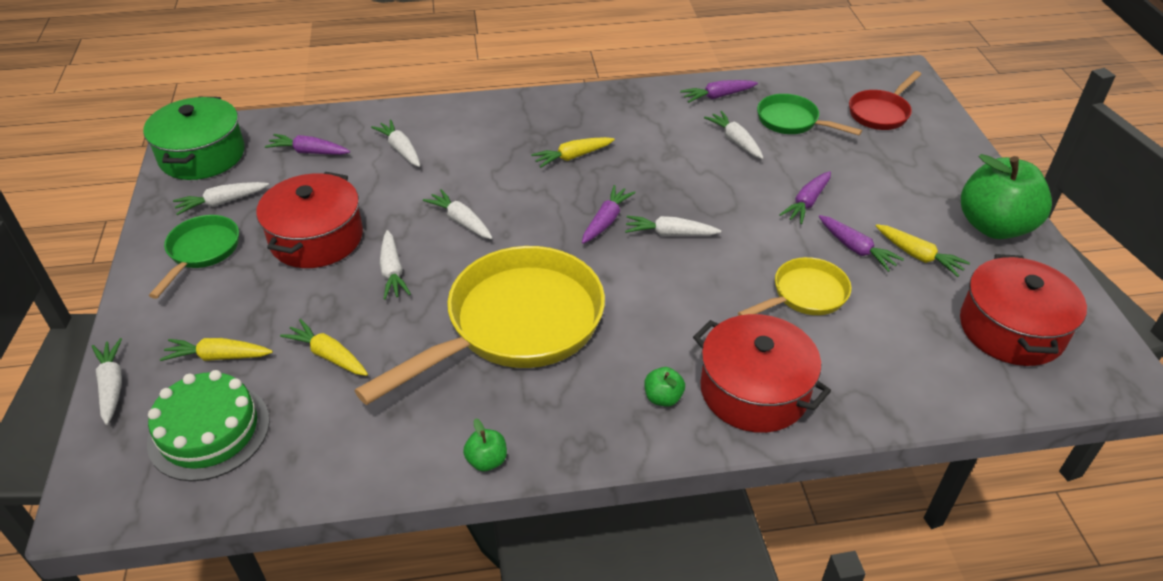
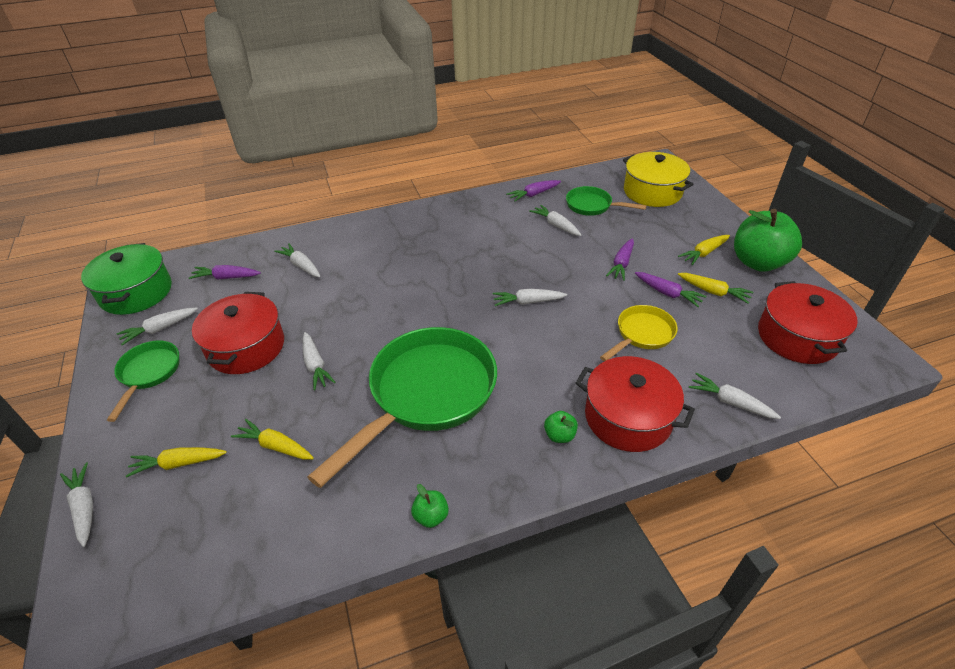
camera: 10 degrees left, 0 degrees up
(209, 431) = (181, 534): green cake -> none
(461, 221) = (362, 315): white carrot -> white carrot (730, 402)
(515, 325) = (426, 394): yellow pan -> green pan
(572, 157) = (438, 253): yellow carrot -> yellow carrot (703, 253)
(606, 220) = (476, 299): purple carrot -> none
(880, 113) = (652, 192): red pan -> yellow pot

